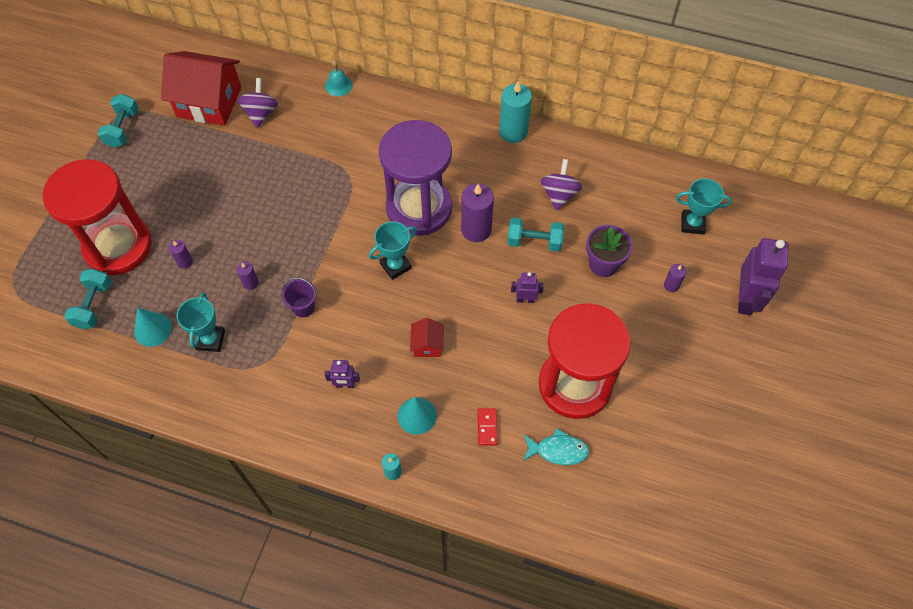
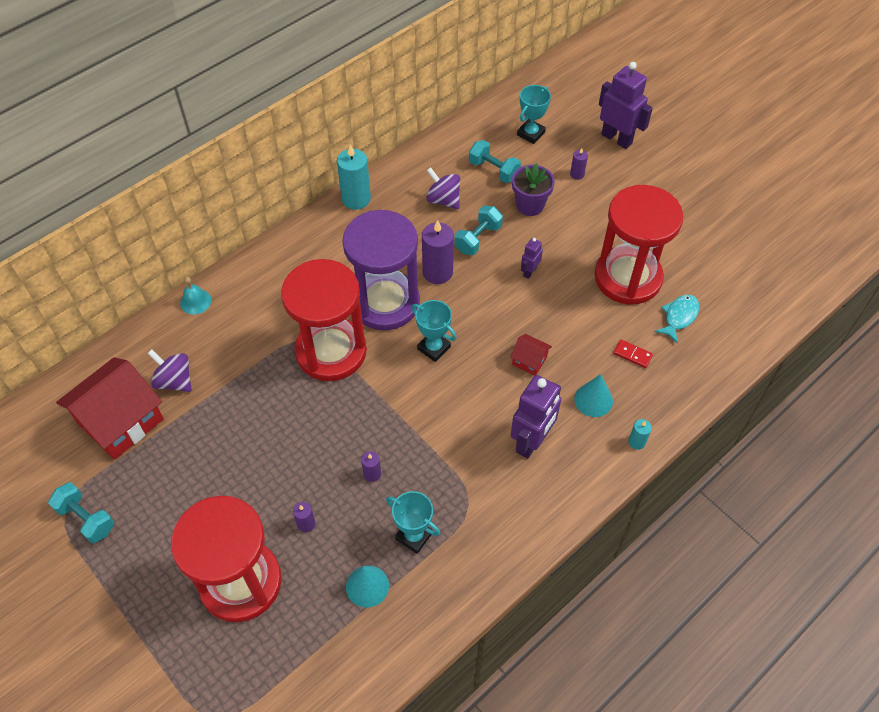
camera: 60 degrees left, 5 degrees down
(93, 305) = (299, 635): turquoise dumbbell -> turquoise dumbbell (493, 170)
(303, 307) = (429, 440): purple bucket -> none
(345, 385) = (531, 441): purple robot -> purple robot, size x2.02
(347, 196) = (331, 351): none -> red hourglass
(395, 266) = (433, 348): turquoise trophy -> turquoise trophy turned 45 degrees counterclockwise

